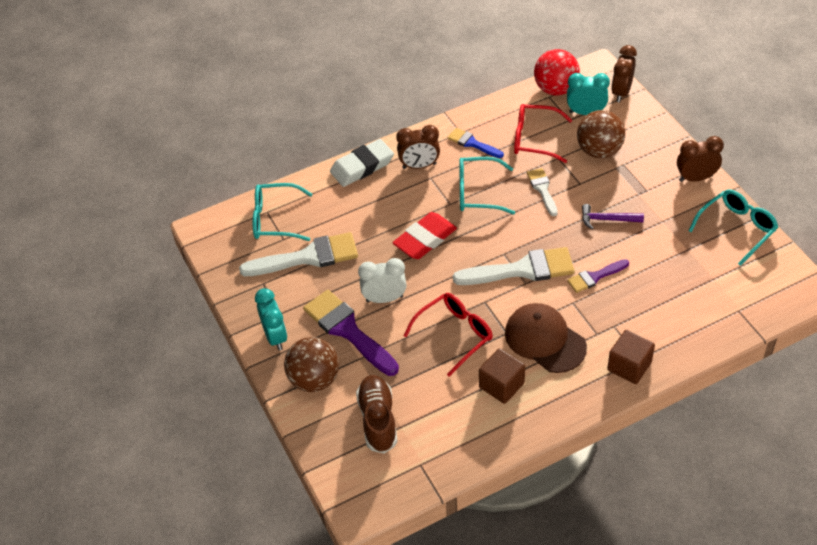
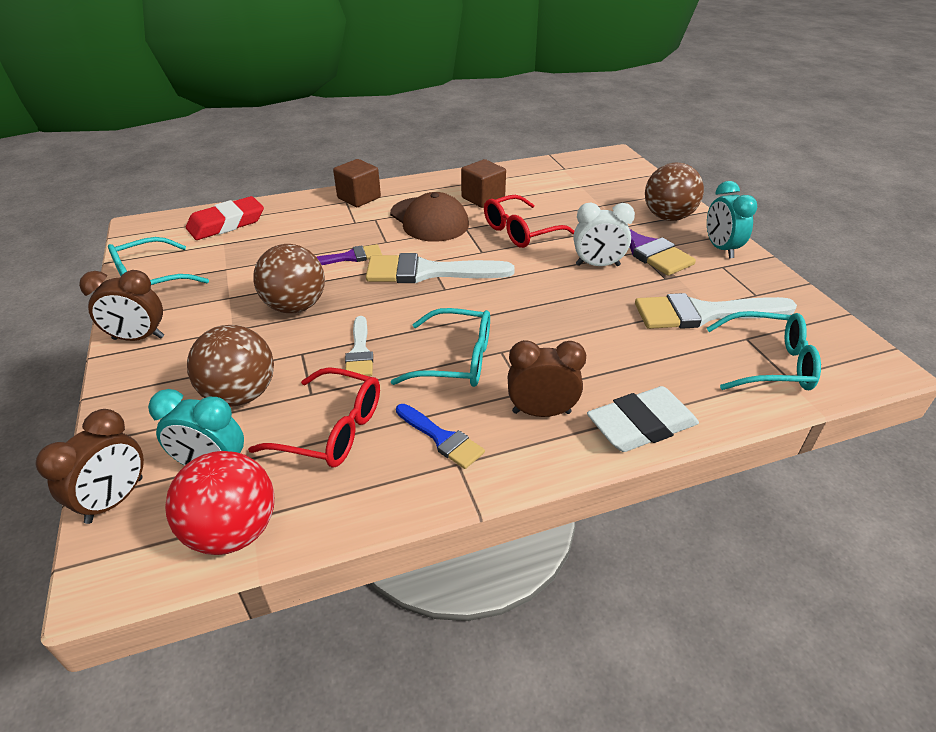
camera: 175 degrees left, 10 degrees down
(378, 420) = (601, 191): brown shoe -> none
(425, 239) = (543, 314): red eraser -> red eraser (226, 224)
(607, 219) = (295, 306): purple hammer -> brown ball

